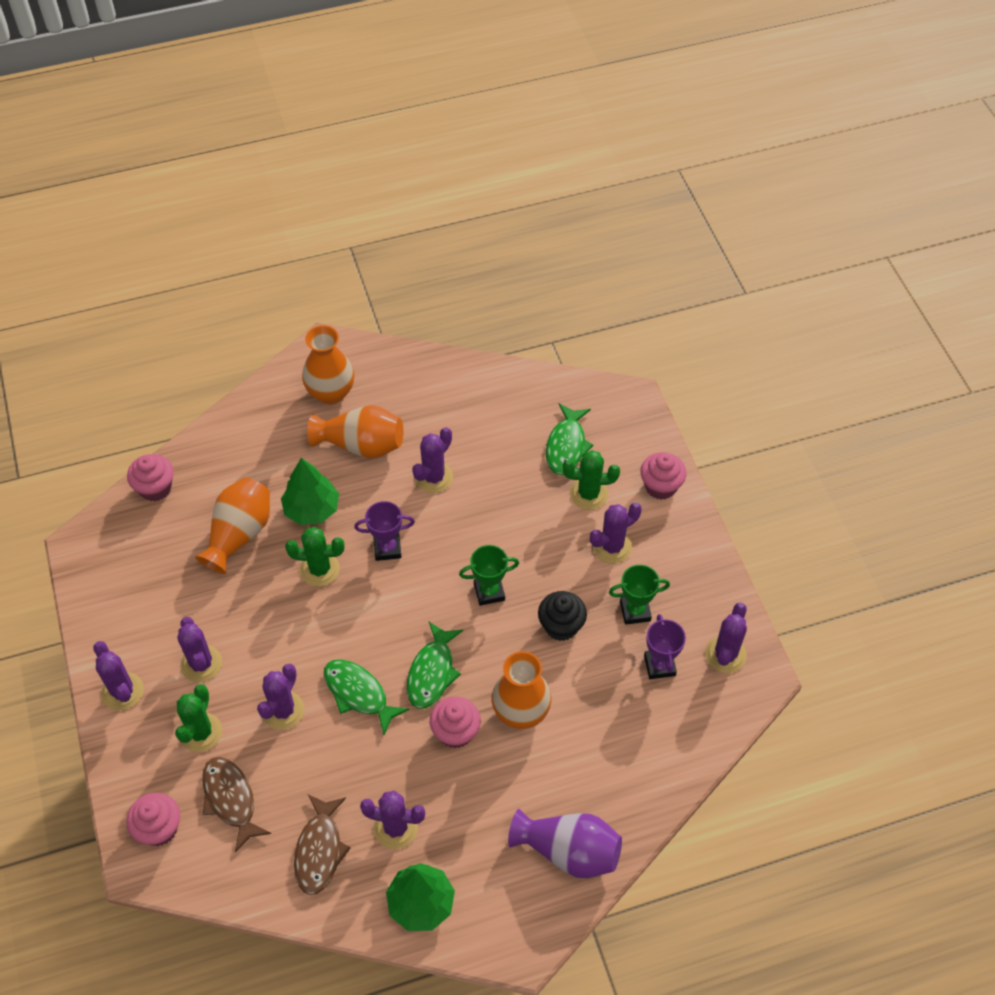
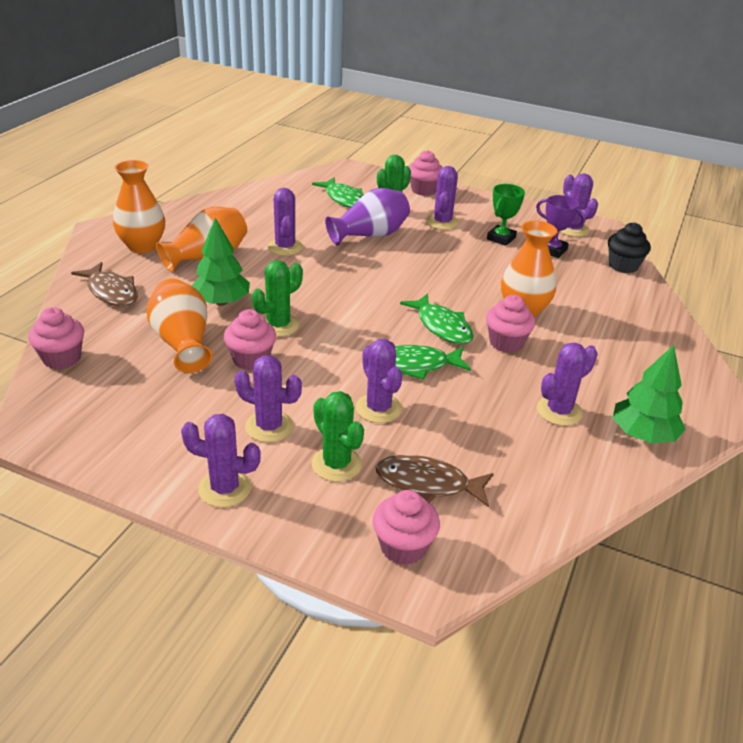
camera: 50 degrees left, 20 degrees down
(262, 590) = (251, 359): none -> pink cupcake
(319, 850) = (537, 460): brown fish -> brown fish (111, 292)
(387, 548) = (310, 291): purple trophy -> none
(489, 592) = (409, 274): green trophy -> none
(561, 626) = (475, 265): black cupcake -> black cupcake (623, 266)
(568, 851) = (661, 349): purple vase -> purple vase (370, 235)

